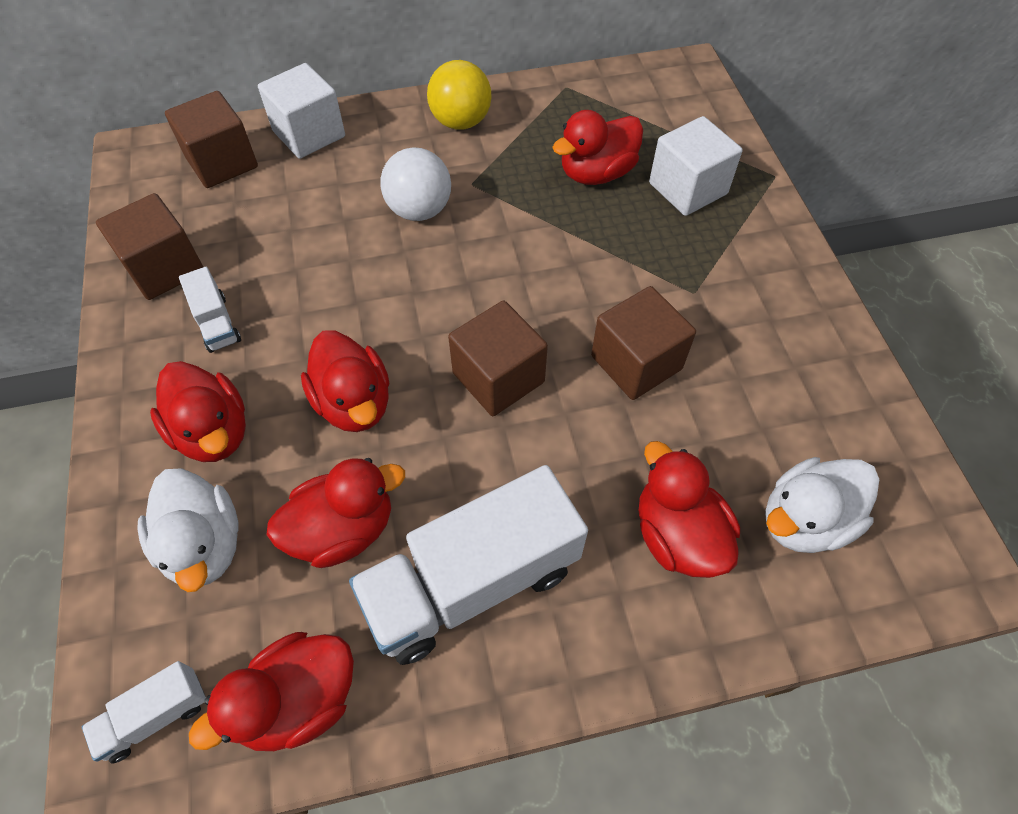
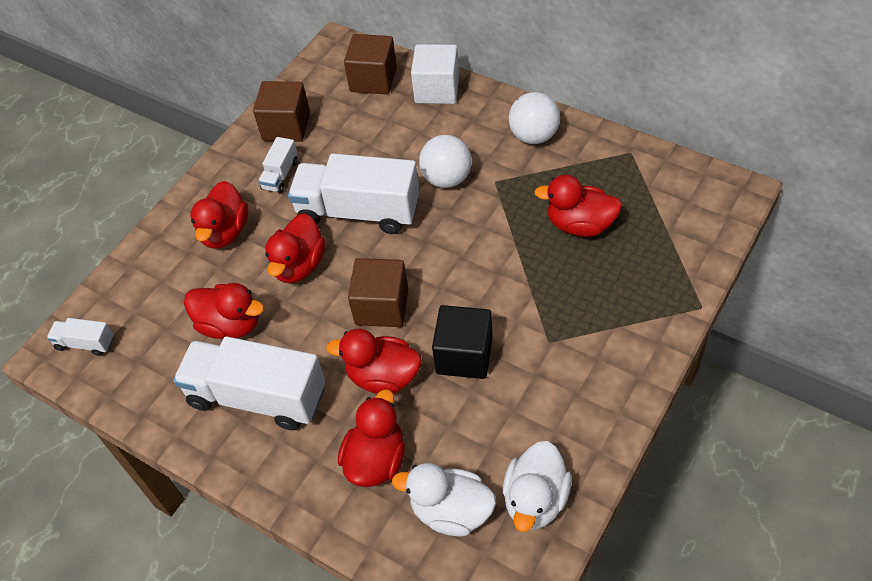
camera: 50 degrees right, 5 degrees down
(204, 545) = (170, 284): white duck -> white duck (535, 500)
(299, 700) = (139, 384): red duck -> red duck (383, 377)
(359, 301) = (358, 212): none -> white truck
(461, 122) = (534, 136): yellow ball -> white ball
(636, 362) = (464, 355): brown cube -> black cube
(688, 188) = (628, 275): white cube -> none

